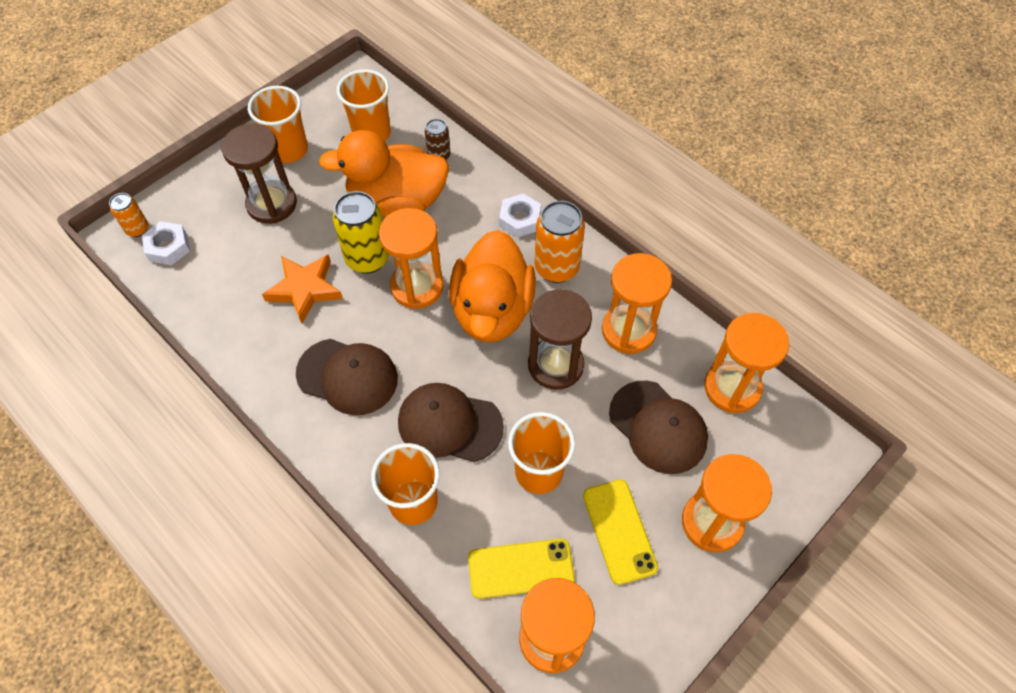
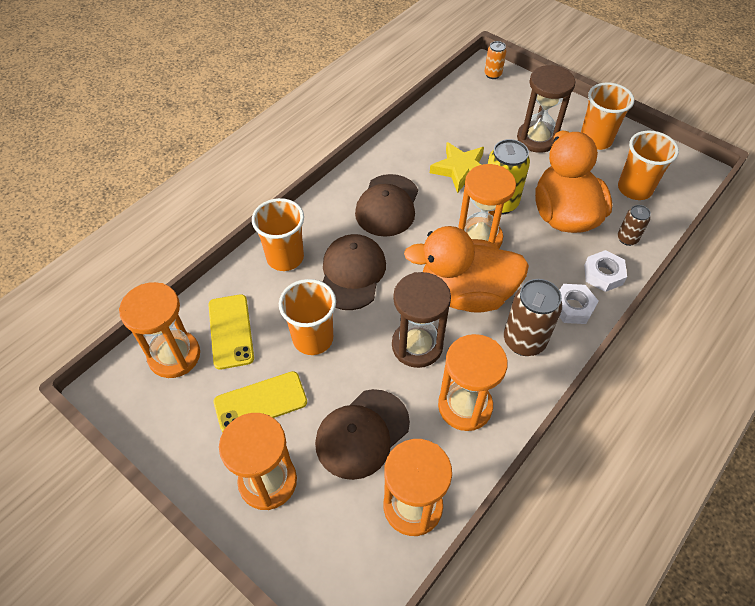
camera: 85 degrees right, 5 degrees down
(168, 247) = (481, 92): white nut -> white nut (603, 274)
(305, 289) = (461, 170): orange star -> yellow star
(556, 268) = (524, 341): orange can -> brown can

